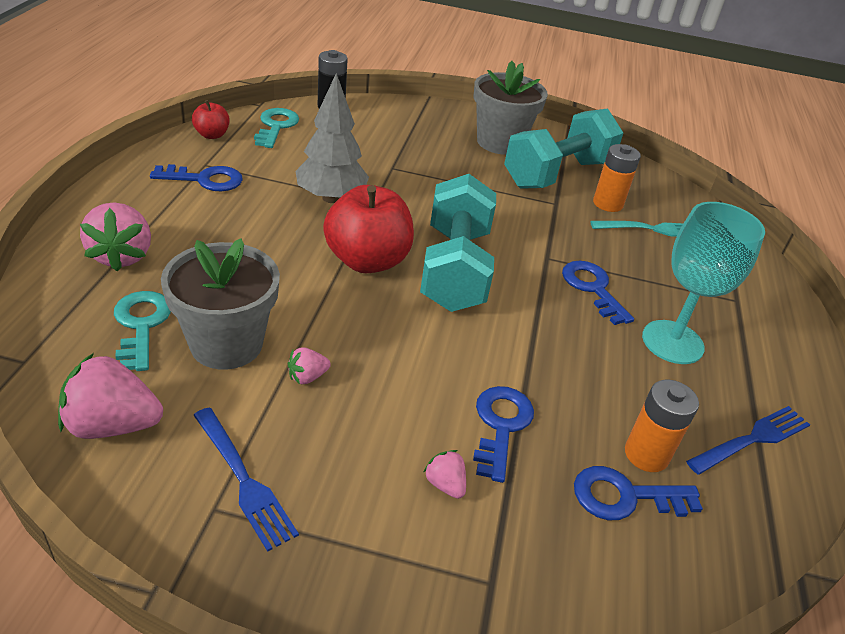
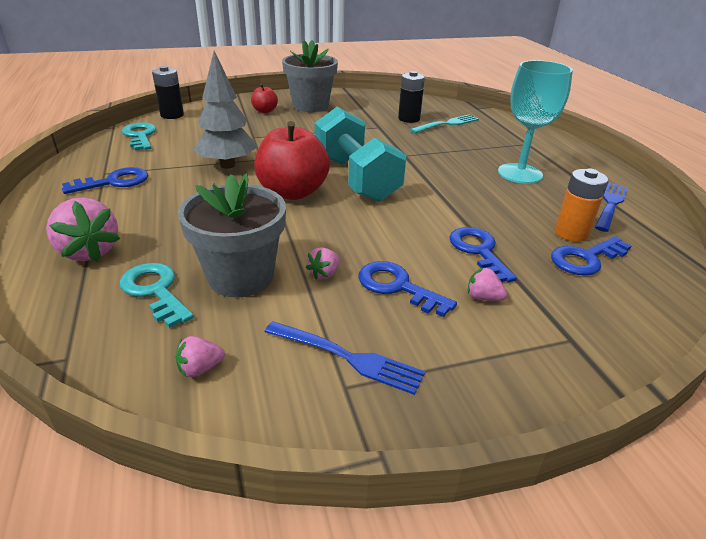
camera: 25 degrees left, 5 degrees down
(112, 425) = (200, 368): pink strawberry -> pink strawberry, size x0.50
(212, 135) = (91, 154): red apple -> red apple (265, 111)
(557, 174) = (363, 112): turquoise dumbbell -> none
(592, 288) = (448, 162): blue key -> blue key (397, 287)
(607, 204) = (409, 119): orange battery -> black battery

